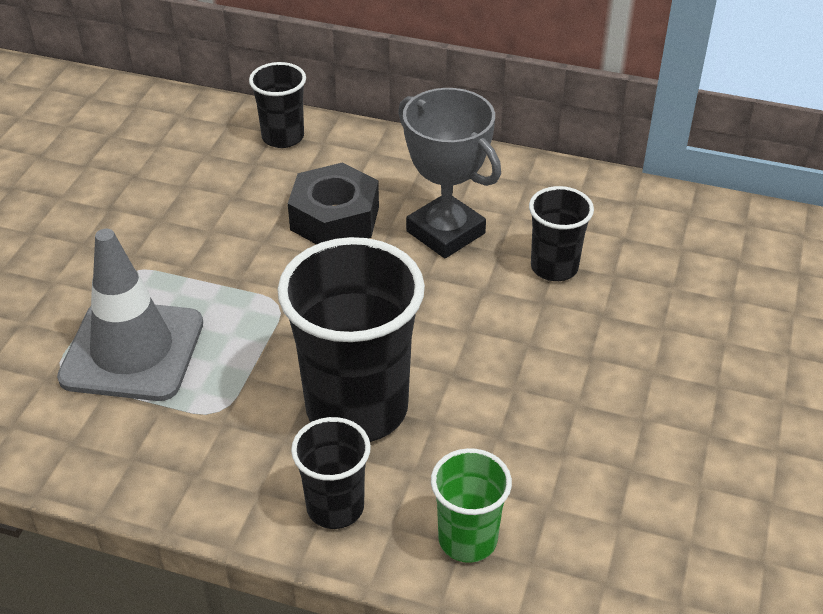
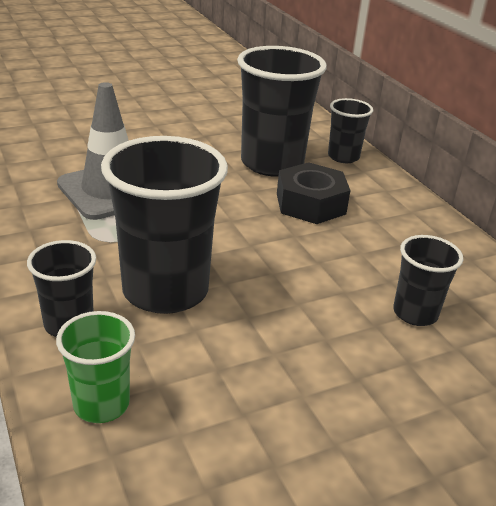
camera: 45 degrees right, 10 degrees down
(232, 195) = (272, 163): none -> black cup
(445, 232) = (368, 250): grey trophy -> none

